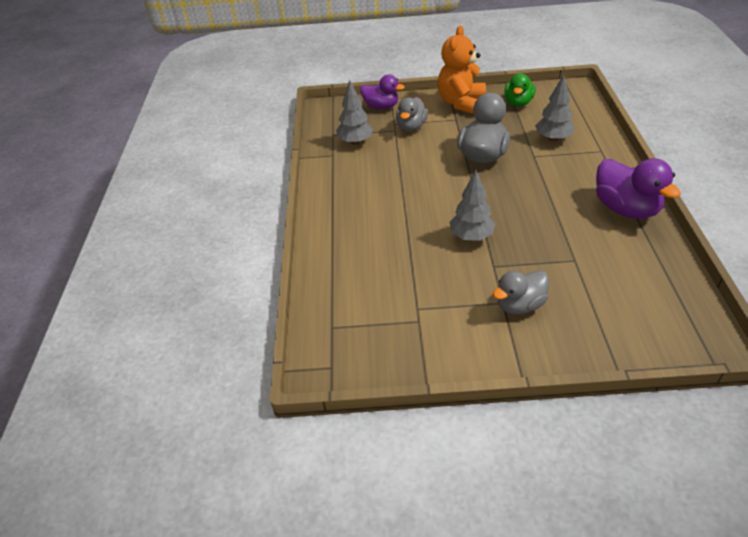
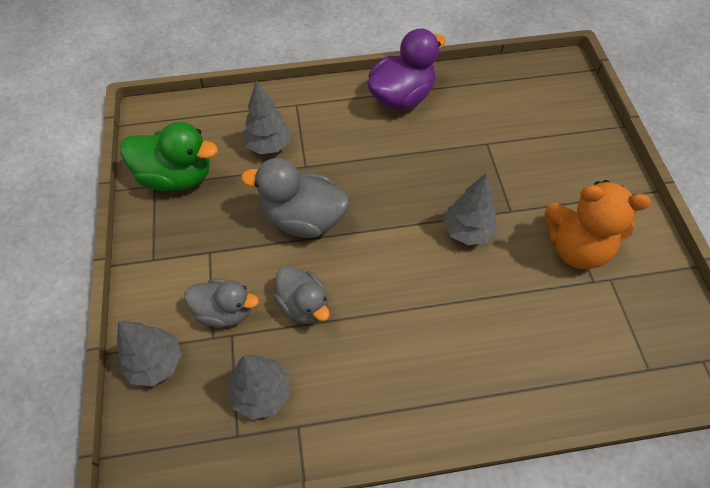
camera: 100 degrees left, 15 degrees up
(381, 107) = (156, 363): purple duck -> grey tree
(461, 103) = (165, 245): orange teddy bear -> orange teddy bear (576, 247)
(518, 103) = (177, 177): green duck -> green duck, size x1.50
(519, 305) = (562, 190): grey duck -> grey duck (304, 305)

